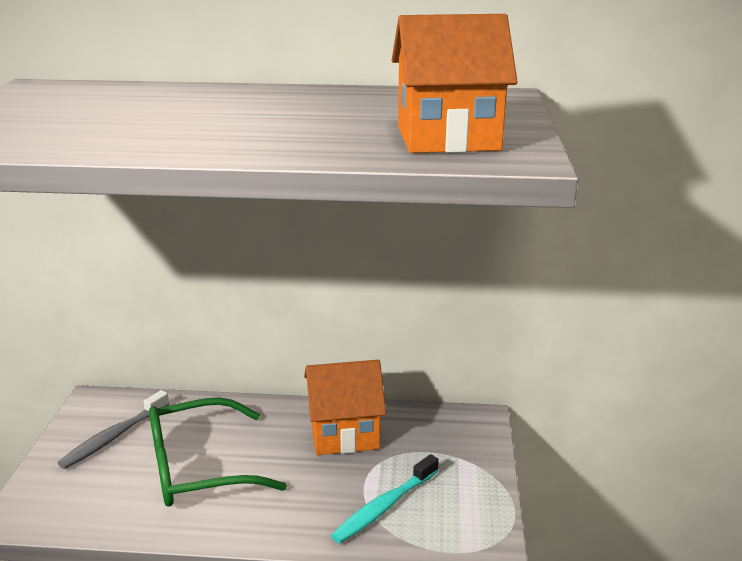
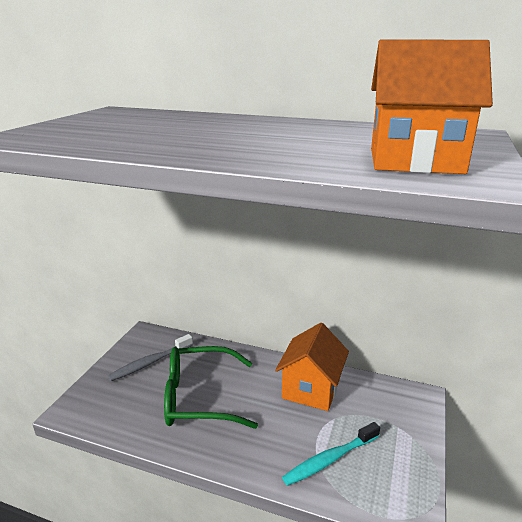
camera: 15 degrees right, 0 degrees up
(344, 433) = (311, 389): orange house -> orange house turned 75 degrees counterclockwise

